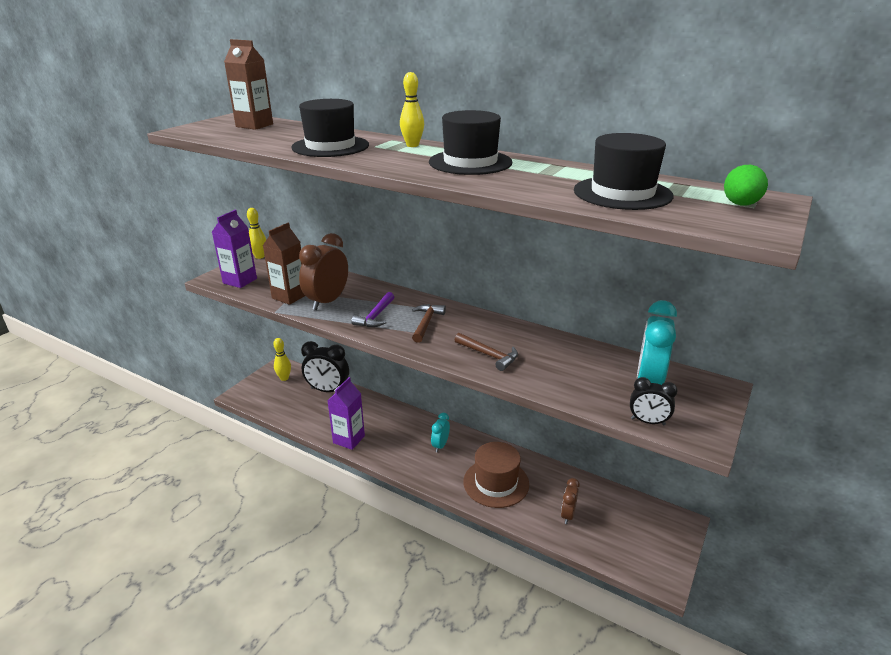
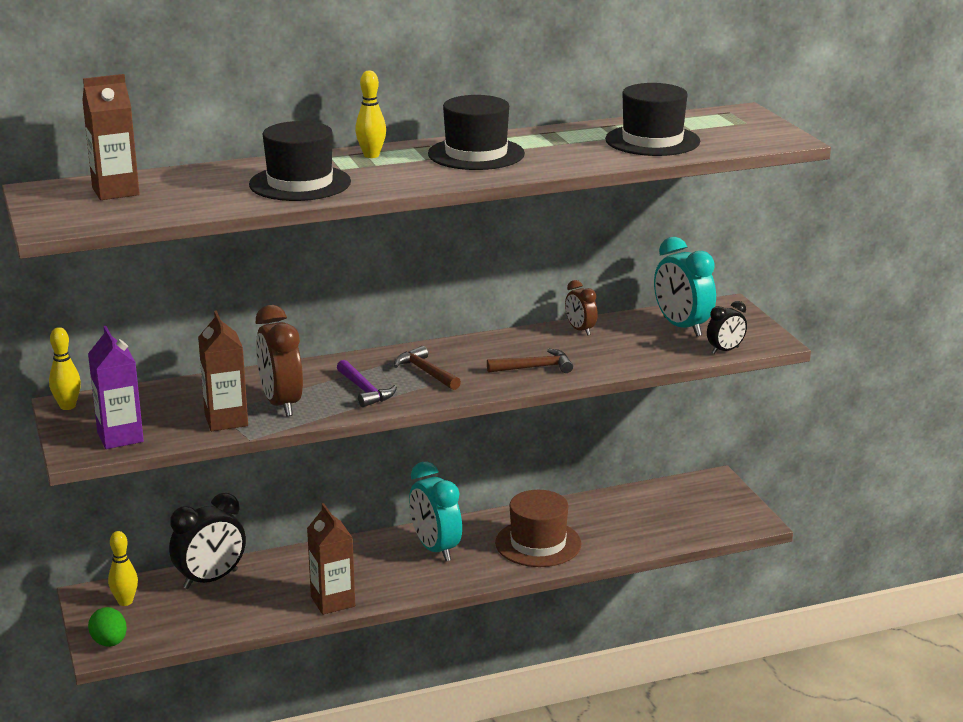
camera: 50 degrees left, 5 degrees down
(349, 439) = (333, 601): purple carton -> brown carton
(440, 445) = (435, 549): turquoise clock -> turquoise clock, size x1.80
(567, 515) = (631, 528): brown clock -> brown clock (580, 330)
(740, 205) = (736, 123): green egg -> green egg (109, 642)

